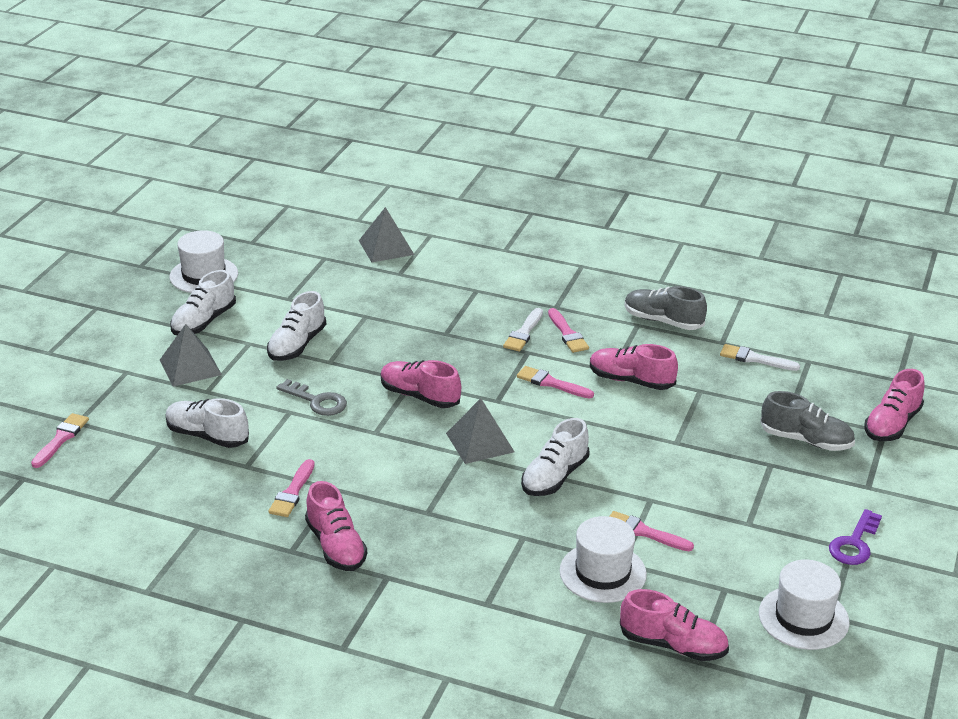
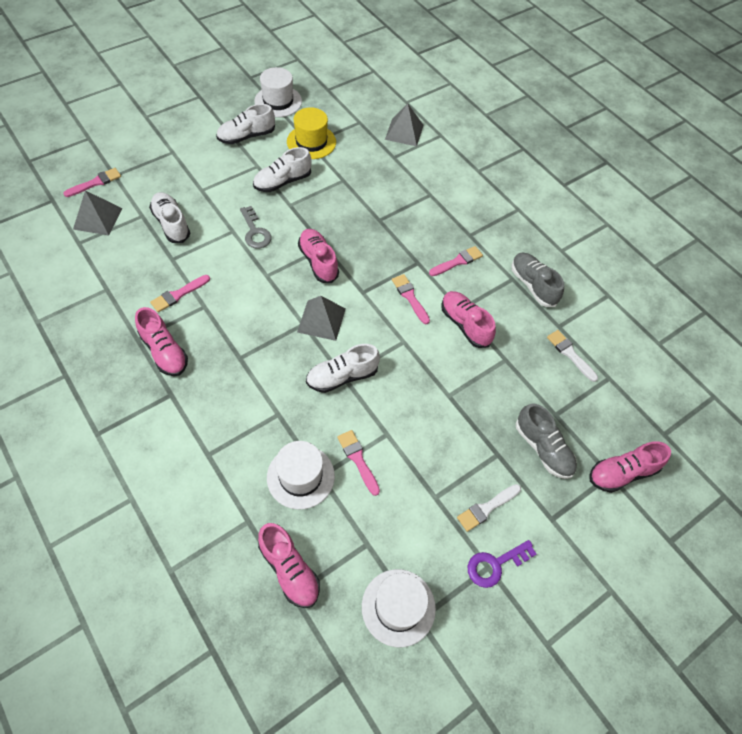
camera: 30 degrees right, 25 degrees up
(190, 367) = (209, 167): grey pyramid -> grey pyramid (98, 218)
(288, 297) = (311, 142): none -> yellow hat
(336, 546) = (164, 351): pink shoe -> pink shoe turned 45 degrees counterclockwise
(523, 333) = (429, 245): white brush -> white brush (486, 508)
(567, 334) = (457, 261): pink brush -> pink brush turned 135 degrees counterclockwise

